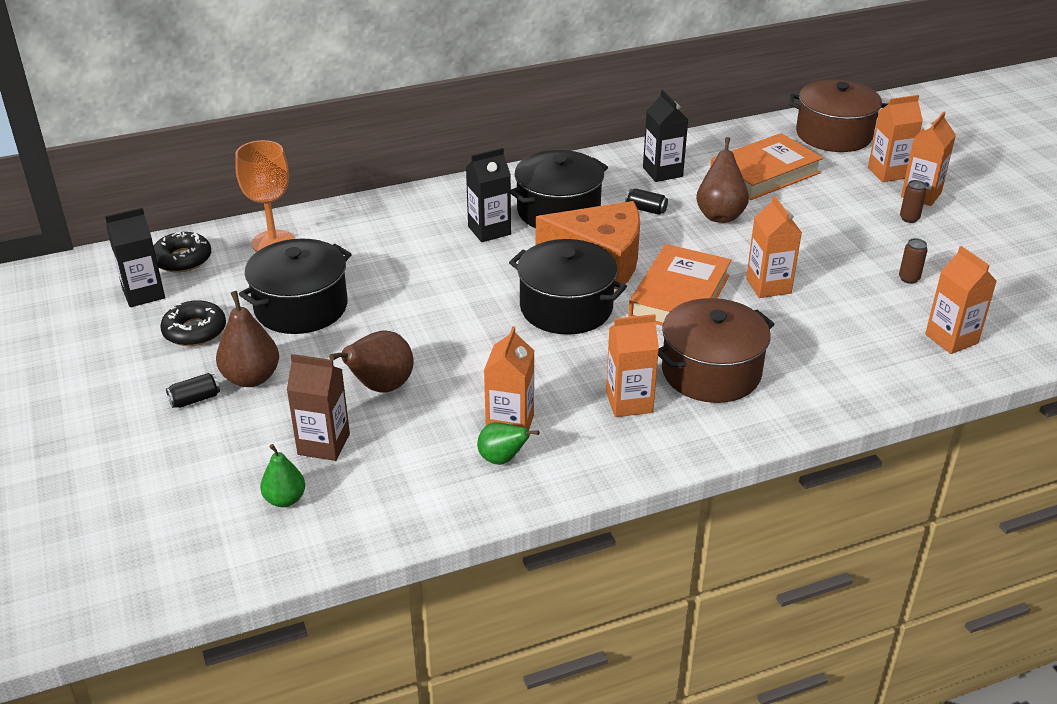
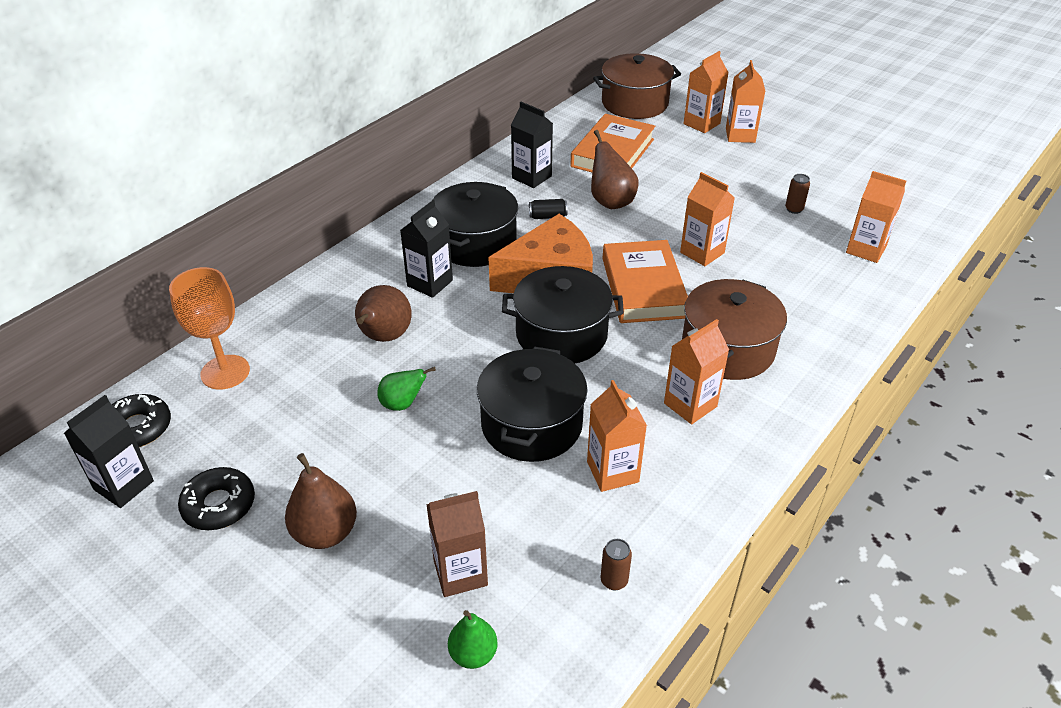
camera: 30 degrees left, 5 degrees up
(195, 399) = (284, 585): black can -> none
(301, 307) = (313, 432): black pot -> black pot (531, 424)
(380, 387) = (464, 485): brown pear -> brown pear (384, 337)
(502, 459) = (635, 510): green pear -> green pear (402, 404)
(909, 218) = (749, 158): brown can -> brown can (614, 580)

